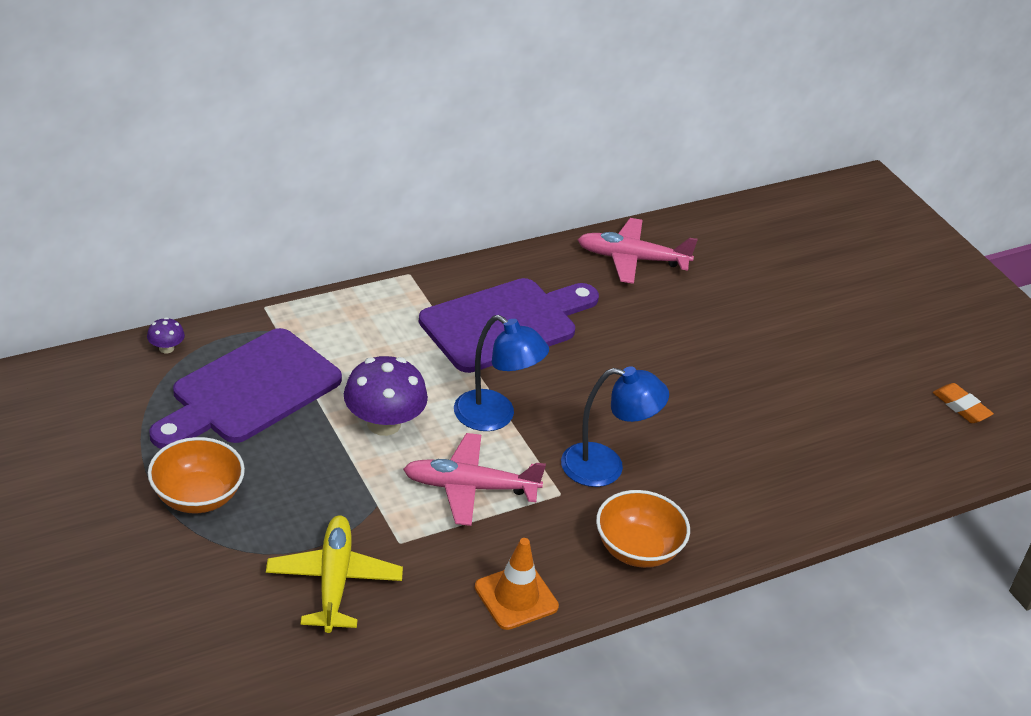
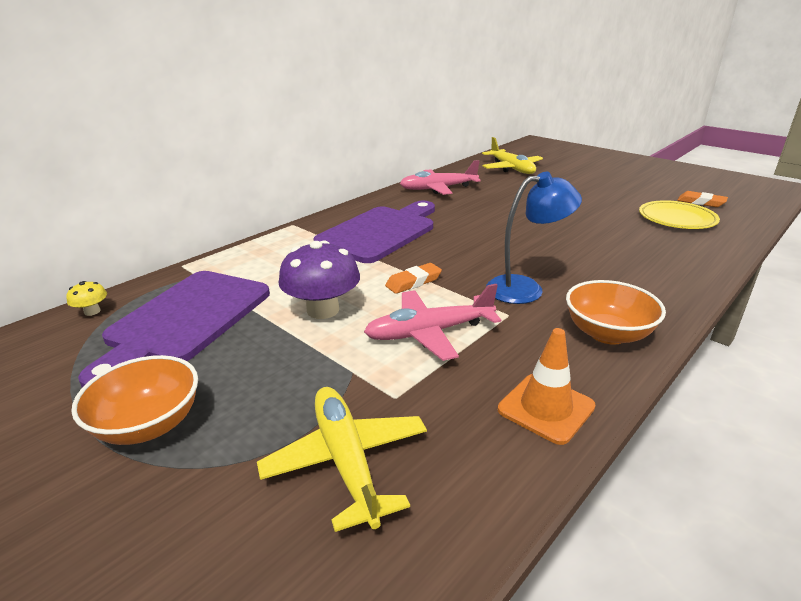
camera: 15 degrees left, 10 degrees down
(166, 348) = (92, 311): purple mushroom -> yellow mushroom
(495, 417) = (413, 282): blue lamp -> orange eraser
(770, 245) = (511, 168): none -> yellow plane
(892, 424) = (677, 218): none -> yellow plate

